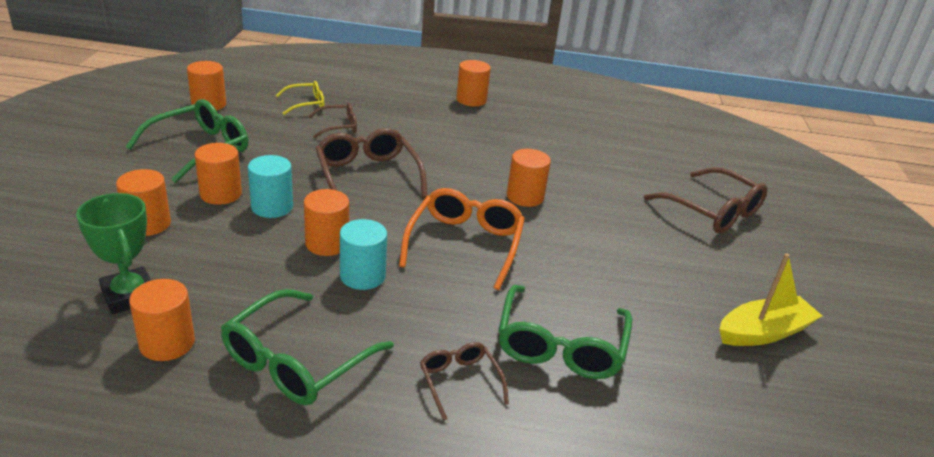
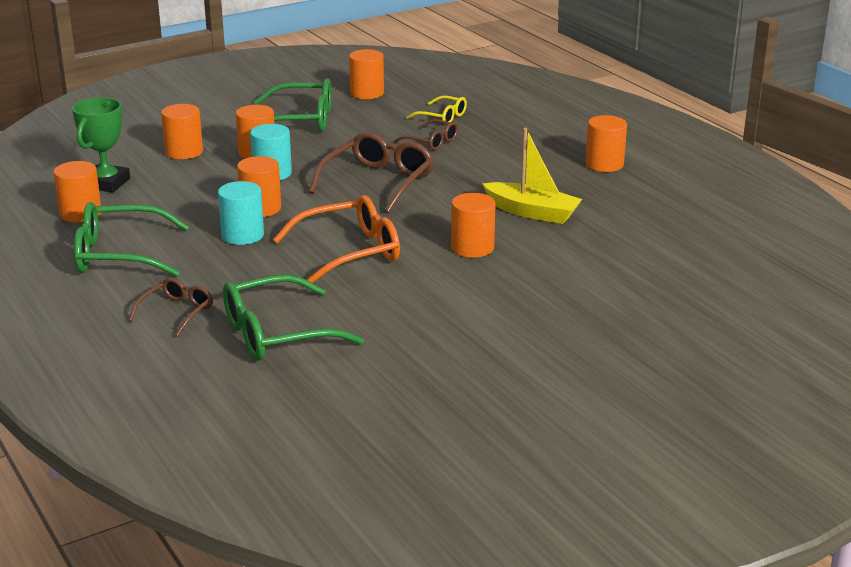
camera: 55 degrees right, 5 degrees down
(712, 211) = (631, 337): brown glasses -> none
(763, 332) = (446, 417): yellow boat -> yellow boat (532, 212)

